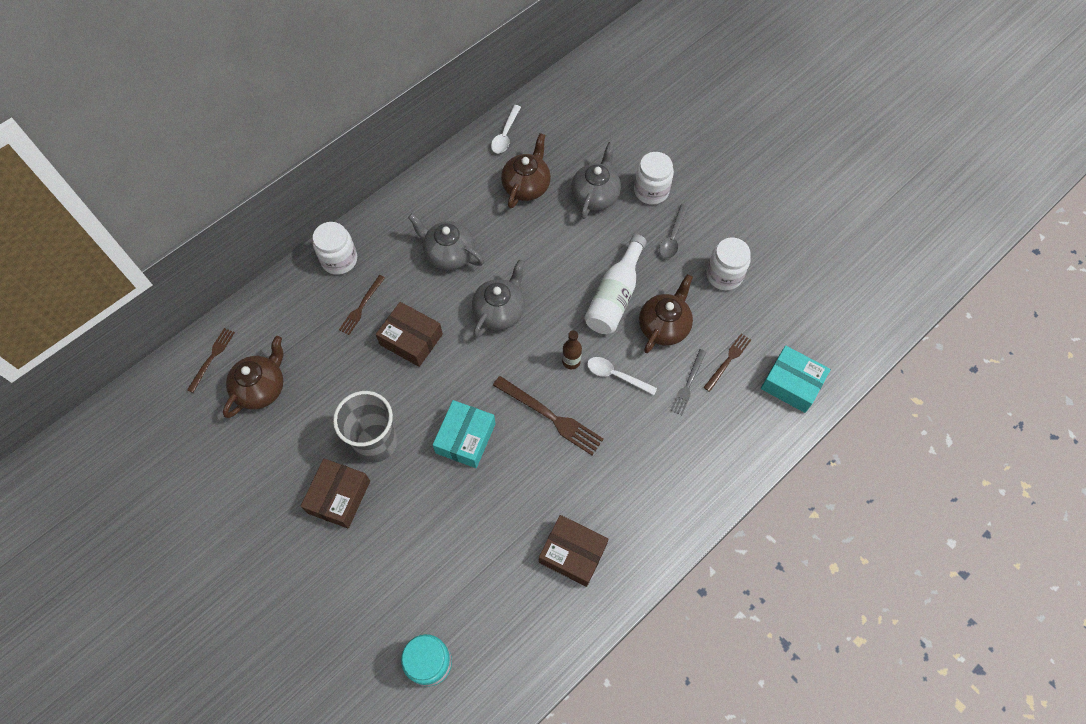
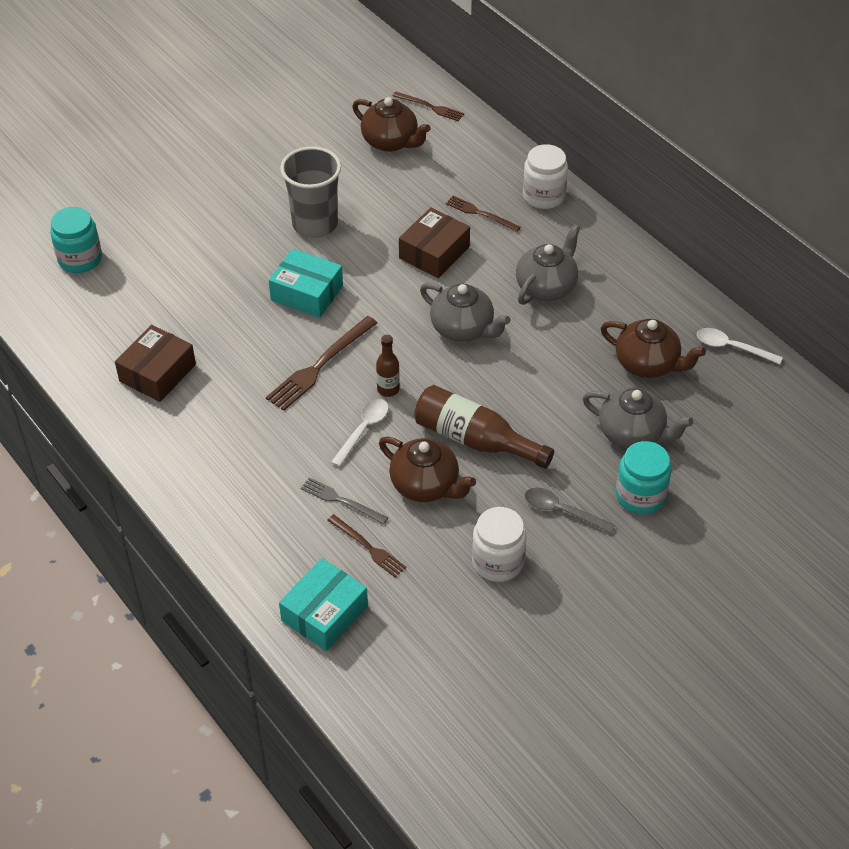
camera: 95 degrees right, 15 degrees down
(339, 497) = (261, 197): brown box -> none
(615, 296) = (475, 440): white bottle -> brown bottle
(651, 191) = (640, 496): white jar -> turquoise jar

